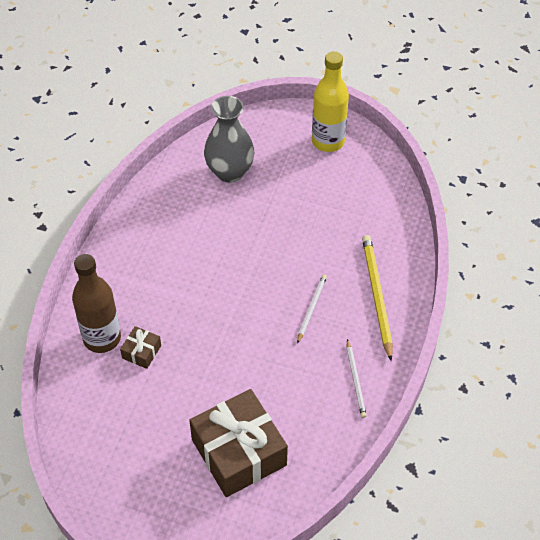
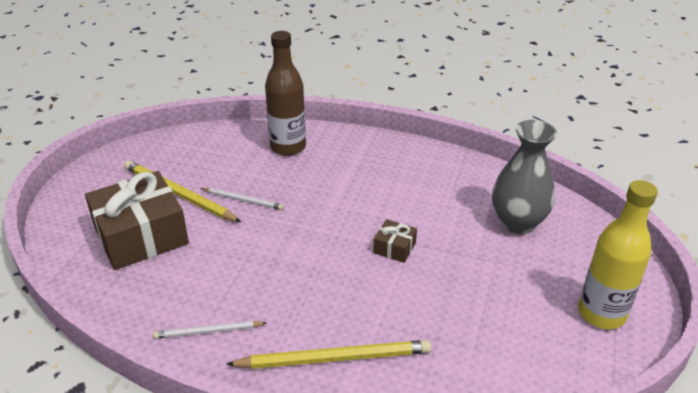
camera: 90 degrees right, 15 degrees down
(141, 352) = (270, 170): brown gift -> brown gift (394, 248)
(176, 430) = (179, 194): none -> yellow pencil
(311, 308) = (316, 293): white pencil -> white pencil (243, 200)

